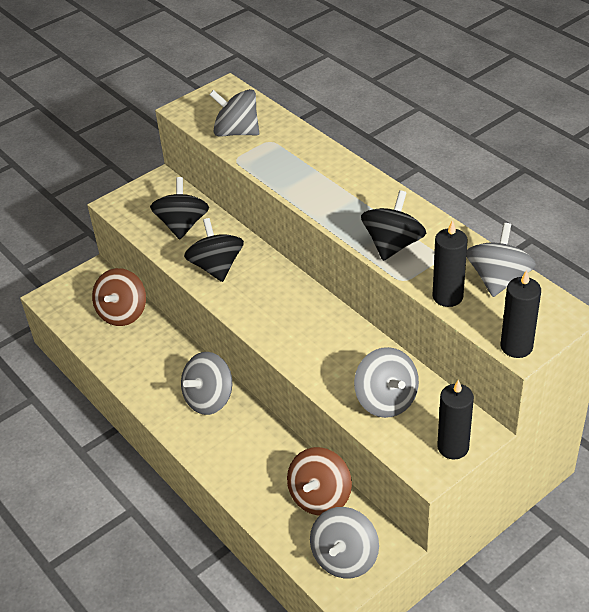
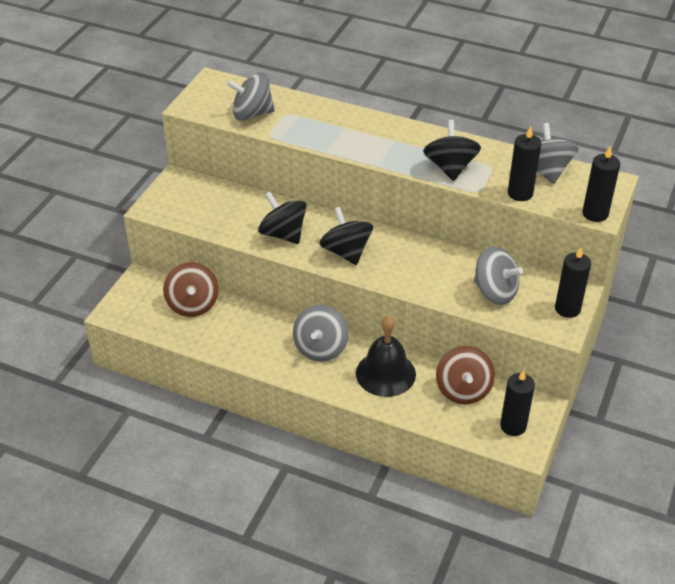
camera: 30 degrees left, 0 degrees up
(182, 225) = (226, 209): black spinning top -> black spinning top (346, 252)
(253, 449) = (385, 373): none -> black bell
(345, 558) = (513, 426): grey spinning top -> black candle

